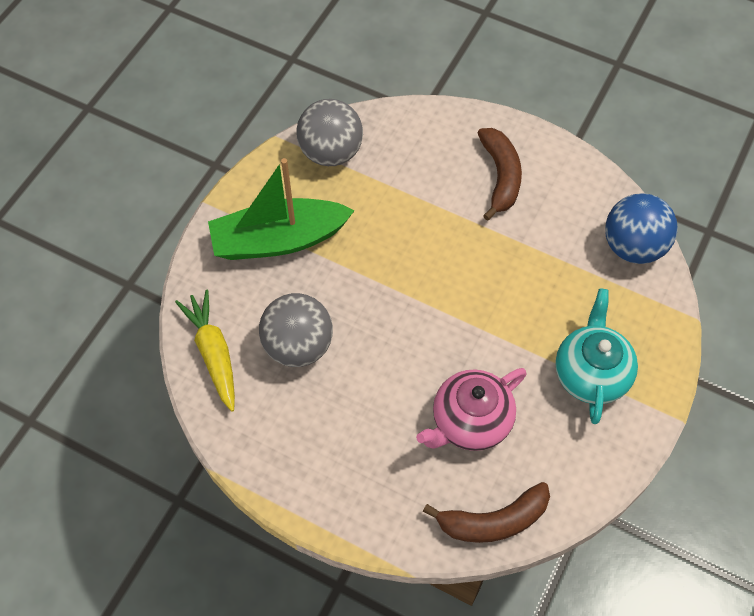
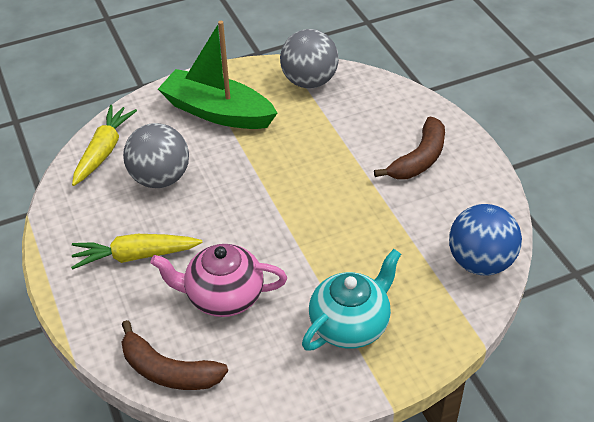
camera: 40 degrees right, 15 degrees down
(357, 438) = (135, 256): none -> yellow carrot

